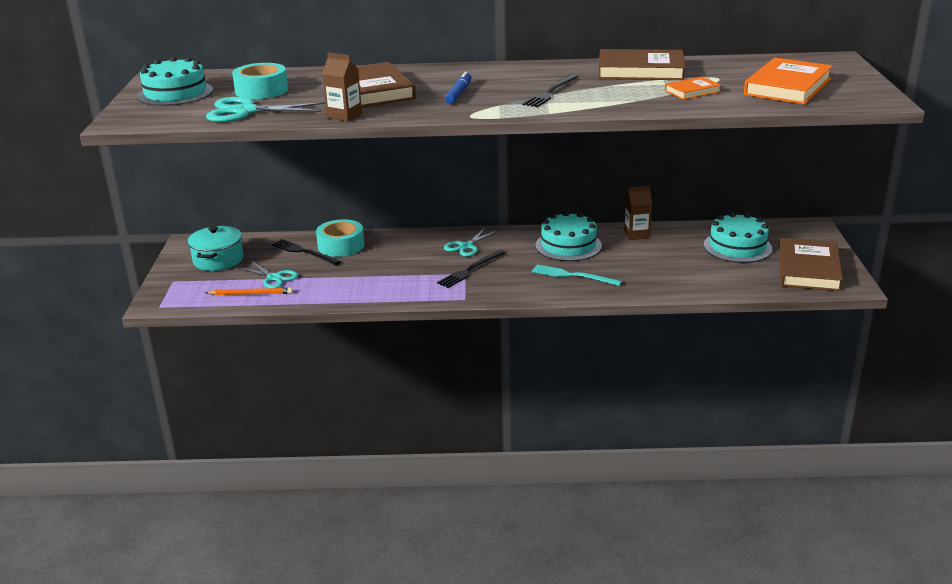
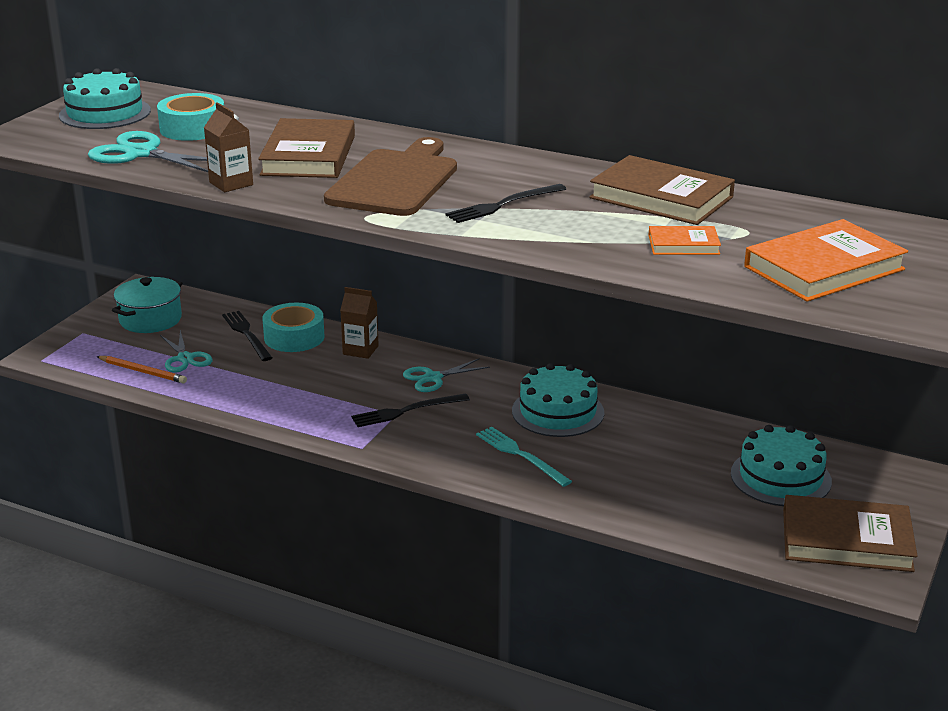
camera: 25 degrees right, 0 degrees up
(458, 93) = (395, 181): blue marker -> brown cutting board
(636, 234) = (662, 420): brown carton -> brown carton (360, 350)
(808, 269) = (846, 540): brown book -> brown book turned 60 degrees clockwise

